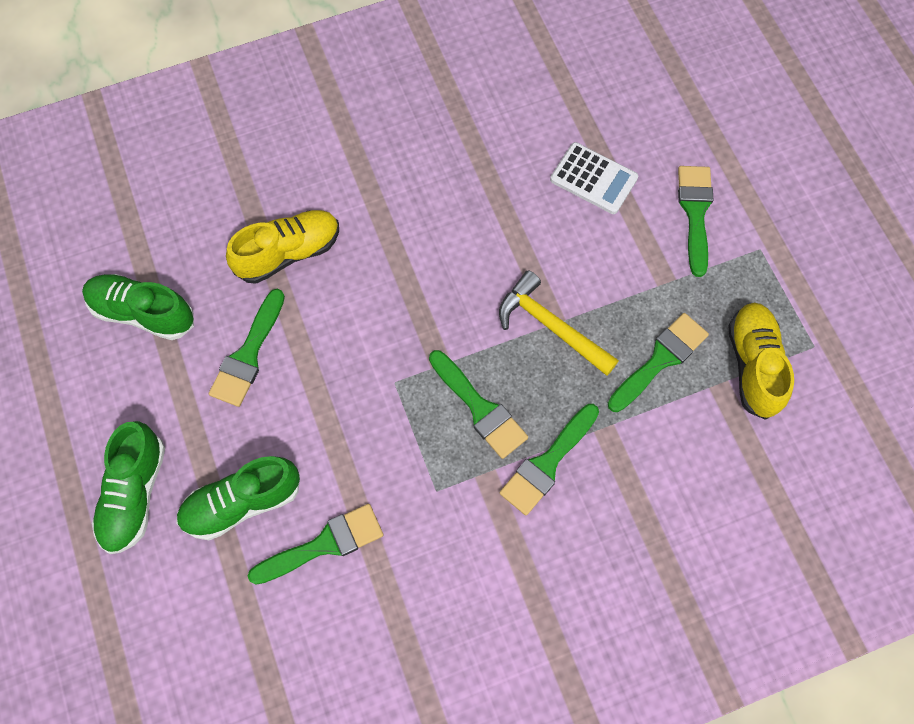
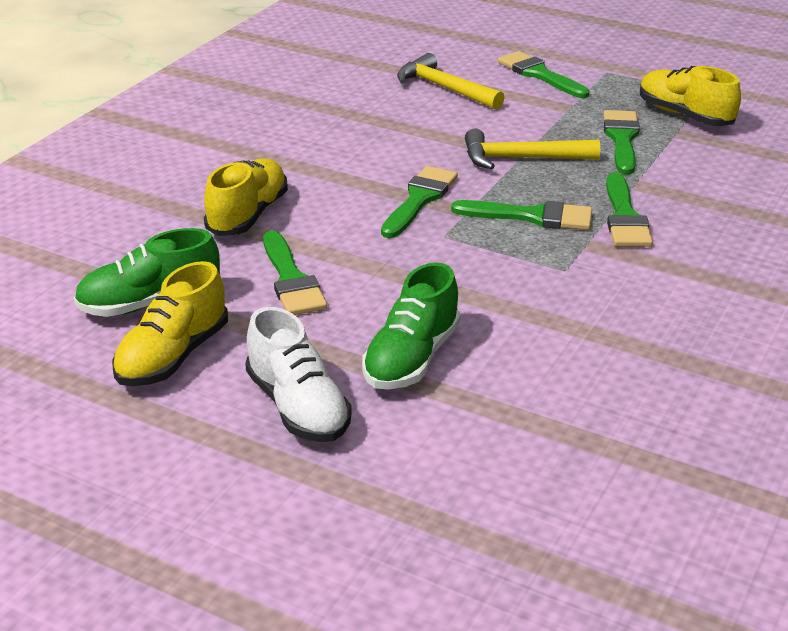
camera: 40 degrees left, 35 degrees down
(110, 381) = (173, 356): none -> yellow shoe
(134, 494) = (298, 407): green shoe -> white shoe
(324, 544) = (520, 342): green brush -> green brush (419, 199)
(593, 179) = (445, 88): white calculator -> yellow hammer

